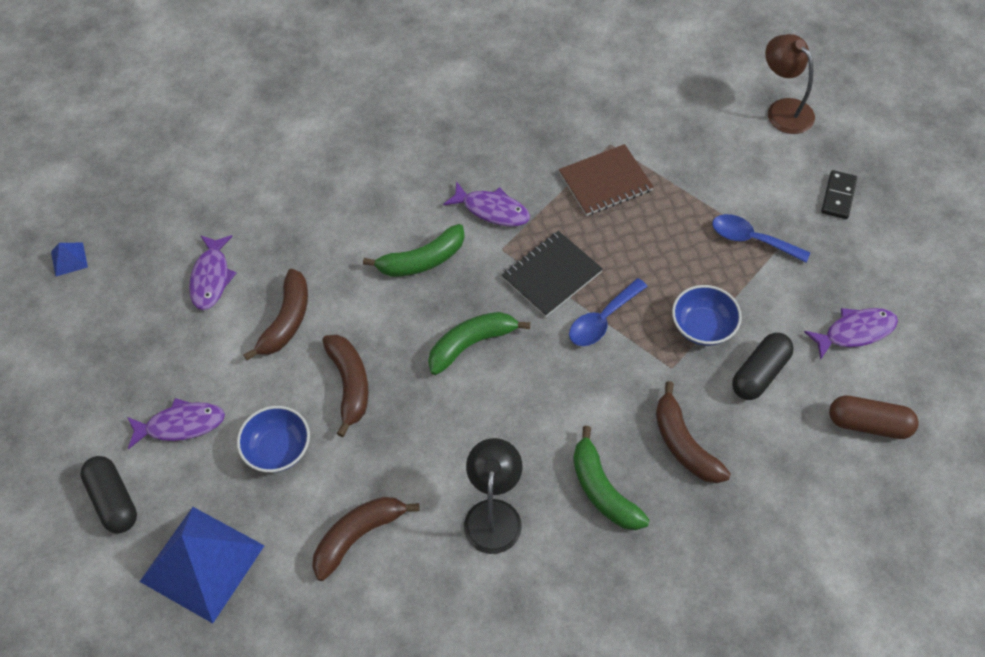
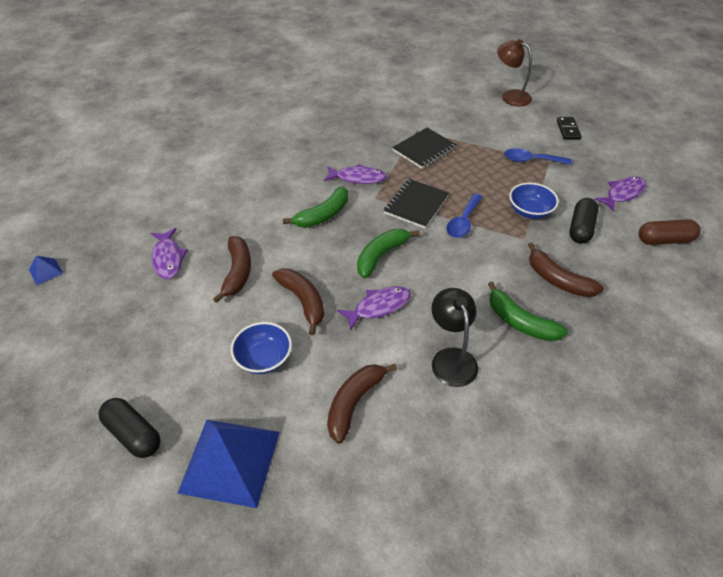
camera: 20 degrees left, 10 degrees down
(181, 425) = (176, 362): purple fish -> purple fish (379, 307)
(605, 182) = (424, 149): brown notebook -> black notebook

